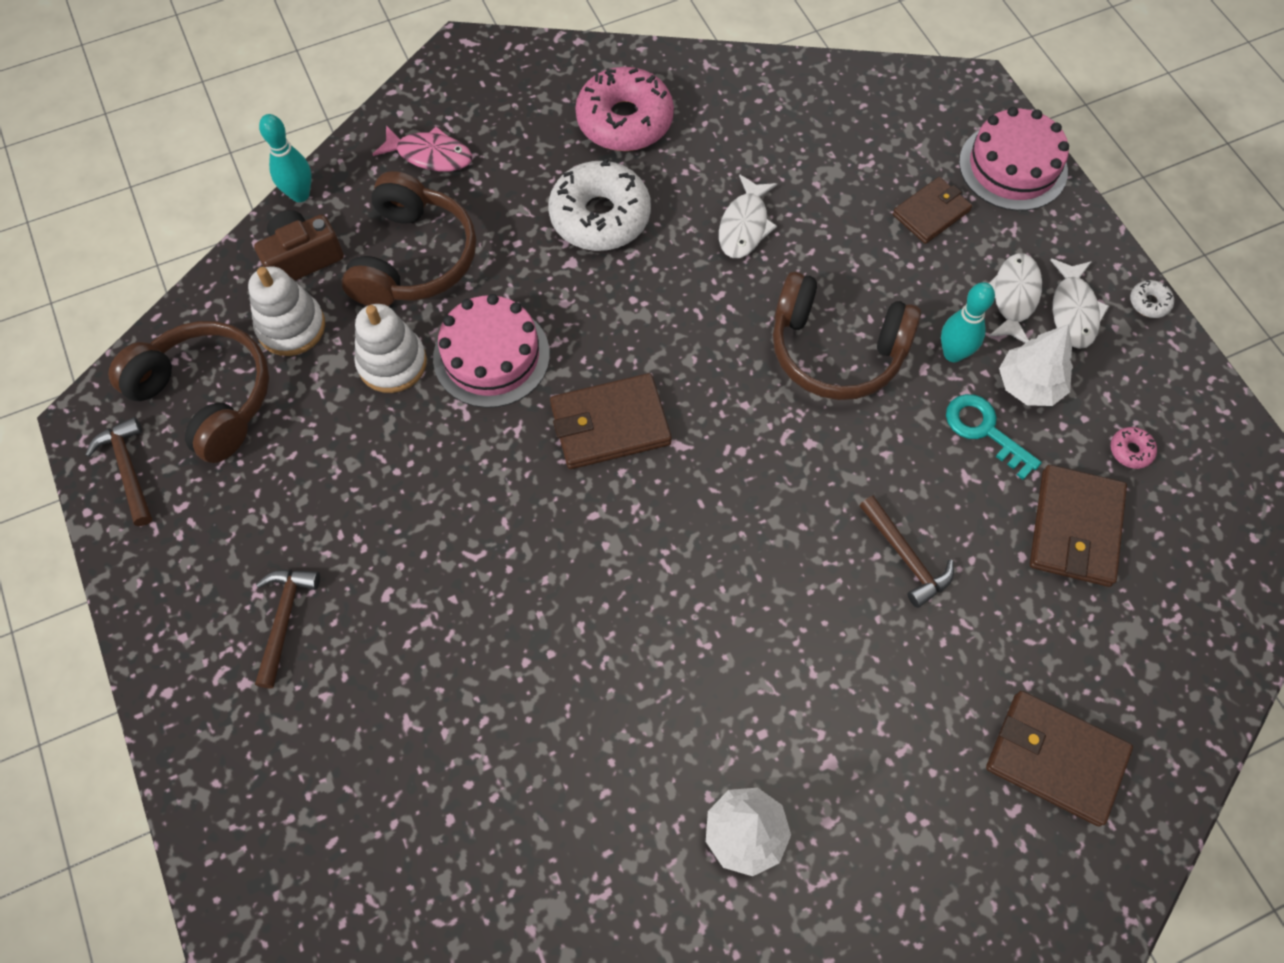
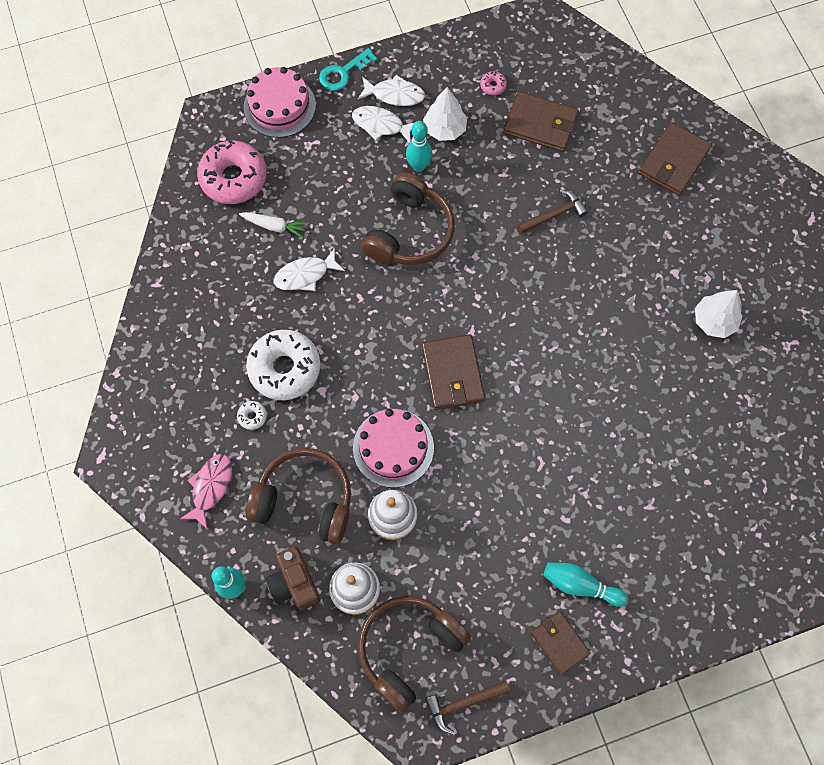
camera: 85 degrees left, 5 degrees up
(284, 619) = (580, 585): brown hammer -> turquoise bowling pin
(624, 120) = (200, 345): pink donut -> pink donut (233, 178)
(744, 225) = (305, 275): white fish -> white fish turned 135 degrees clockwise
(814, 182) = (275, 226): none -> white carrot
(931, 213) = (310, 160): brown wallet -> brown wallet (559, 642)
(984, 431) = (474, 158): turquoise key -> turquoise key (343, 73)
(1149, 303) = (393, 53): white donut -> white donut (252, 416)

